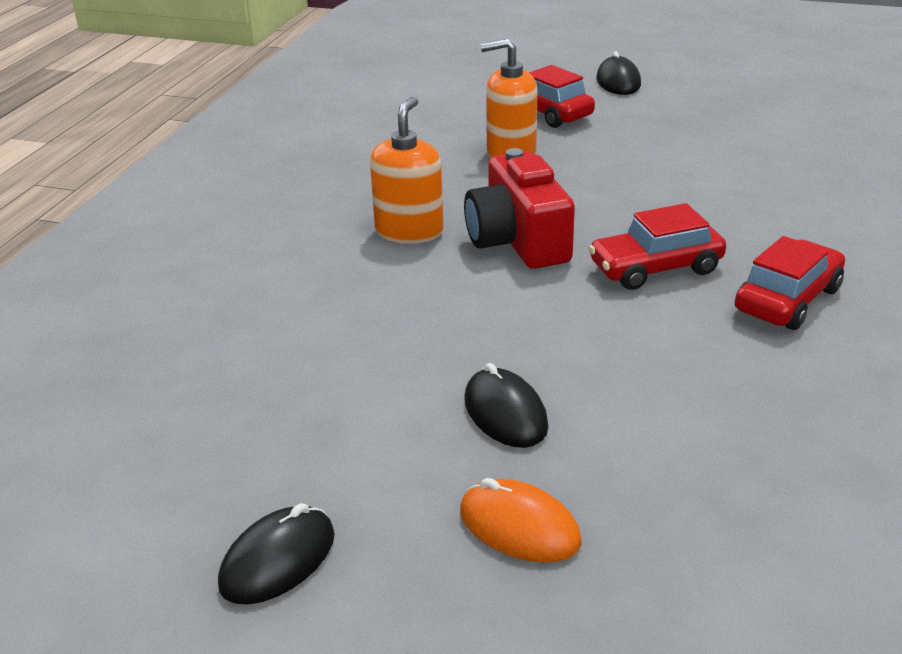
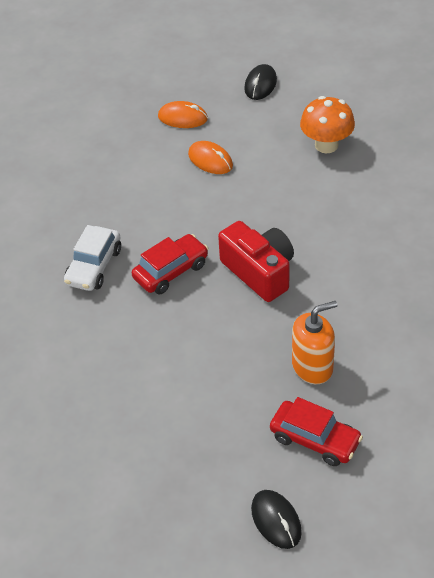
camera: 160 degrees right, 15 degrees up
(263, 381) = (326, 145): none -> orange mushroom
(409, 231) = (329, 261): orange soap dispenser -> none
(505, 413) = (210, 160): black mouse -> orange mouse
(787, 300) = (94, 266): red car -> white car

